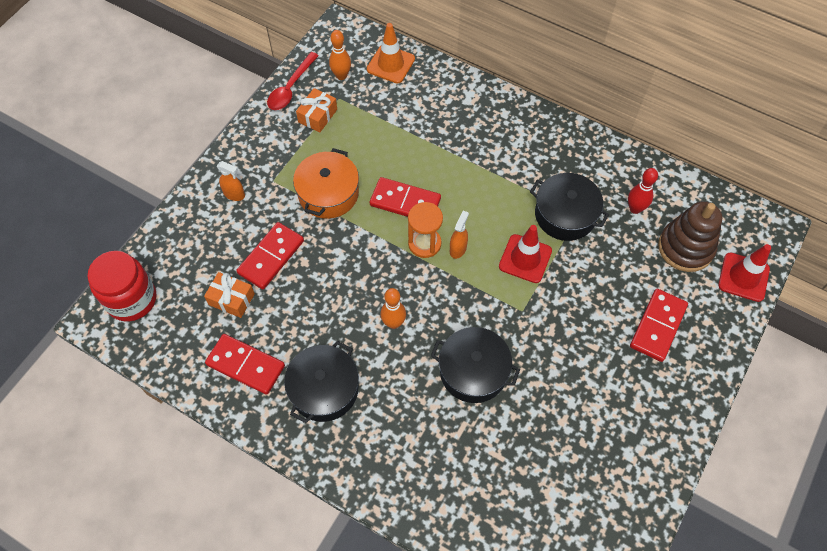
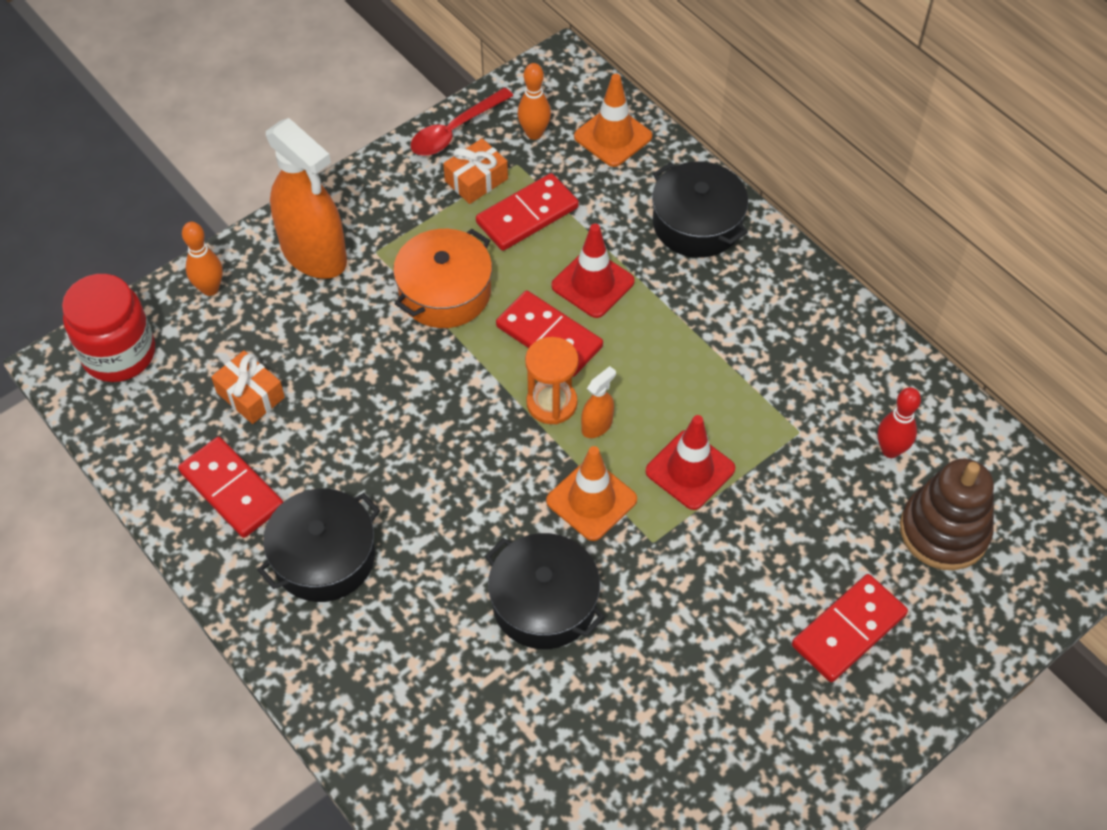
camera: 20 degrees right, 5 degrees down
(234, 194) = (314, 254): orange spray bottle -> orange spray bottle, size x2.32
(271, 257) = (328, 355): red domino -> red domino (527, 215)
(393, 323) = (459, 499): orange bowling pin -> orange bowling pin (210, 289)
(474, 297) = (591, 500): none -> orange traffic cone
(565, 215) = (778, 426): black pot -> black pot (697, 223)
(743, 277) = (1017, 602): red traffic cone -> red traffic cone (593, 284)

